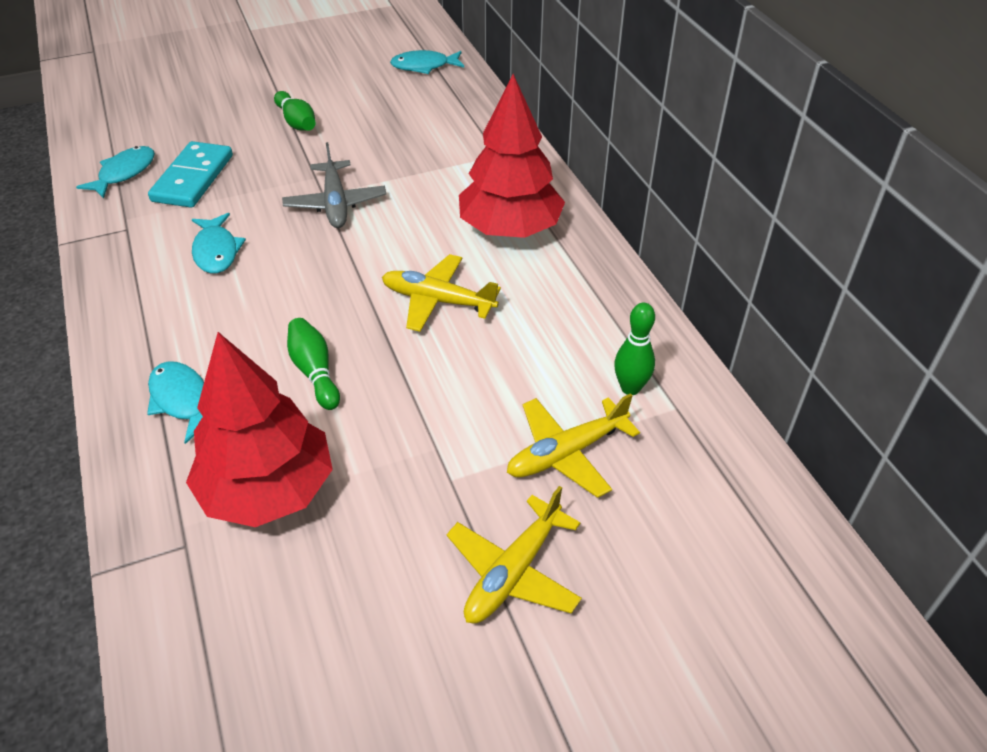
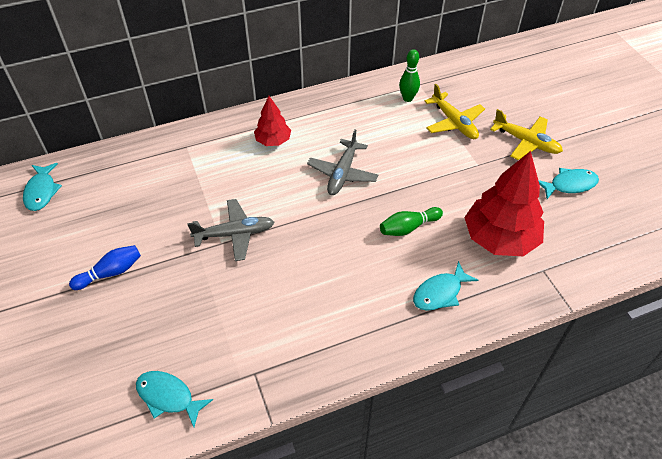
camera: 90 degrees left, 5 degrees up
(193, 178) = (186, 337): turquoise domino -> none
(216, 251) = (288, 301): turquoise fish -> turquoise fish (569, 185)
(297, 122) = (111, 273): green bowling pin -> blue bowling pin
(438, 301) = (342, 173): yellow plane -> grey plane
(510, 229) = (273, 141): red tree -> red tree, size x0.54

